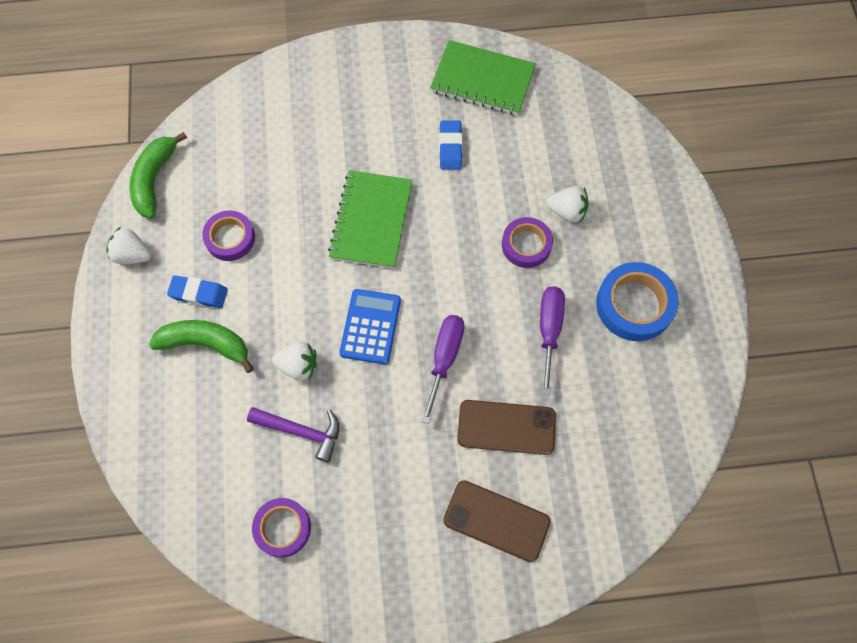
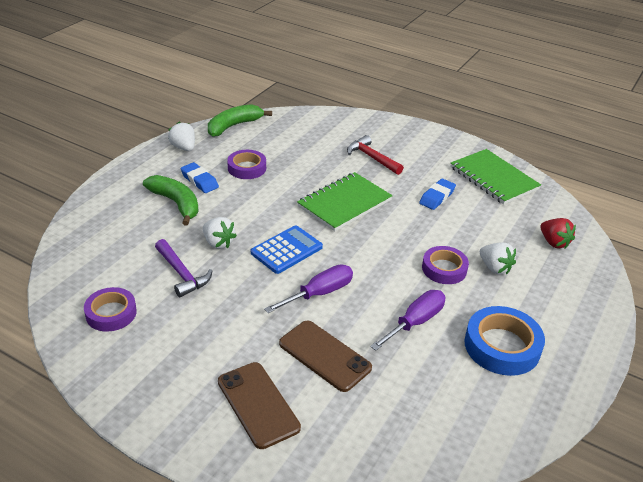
camera: 35 degrees right, 30 degrees down
(344, 130) = (372, 158): none -> red hammer
(594, 139) = (554, 242): none -> red strawberry

